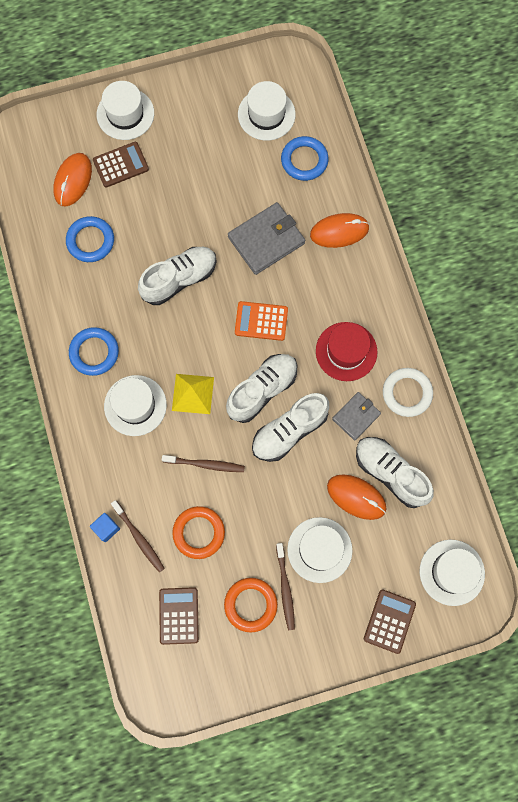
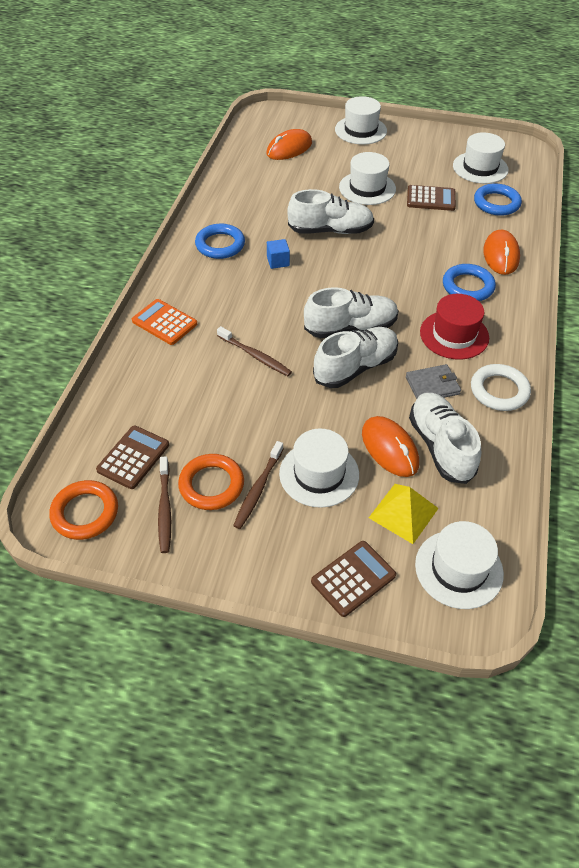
camera: 30 degrees right, 25 degrees down
(90, 241) = (274, 183): blue ring -> blue ring (468, 286)
(106, 528) = (126, 360): blue cube -> blue cube (278, 261)
(121, 165) = (334, 153): brown calculator -> brown calculator (431, 199)
(135, 405) = (225, 290): white hat -> white hat (367, 188)
(139, 538) = (149, 380): brown toothbrush -> brown toothbrush (165, 509)
(193, 394) = (283, 304): yellow pyramid -> yellow pyramid (403, 513)
(199, 533) = (207, 402): orange ring -> orange ring (85, 513)
(261, 321) = (384, 283): orange calculator -> orange calculator (164, 322)
(266, 240) = (427, 236): grey wallet -> none
(289, 431) = (355, 367): white shoe -> white shoe turned 150 degrees clockwise
(339, 231) = (501, 255): orange mouse -> orange mouse turned 75 degrees clockwise

